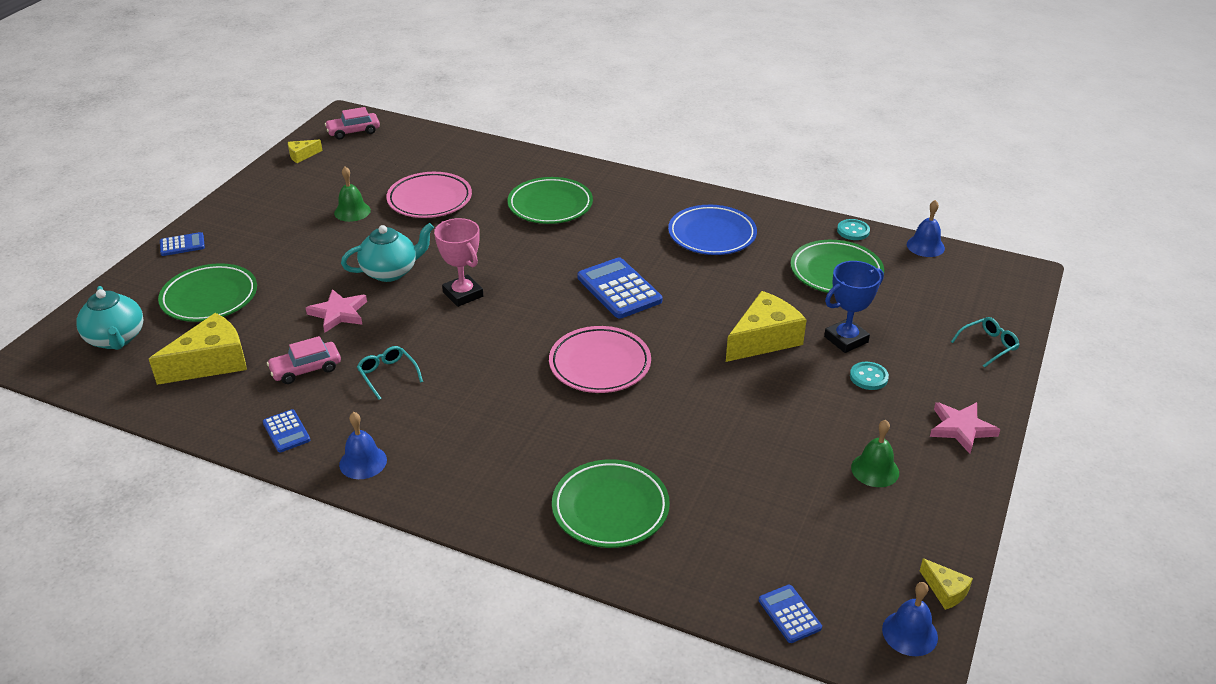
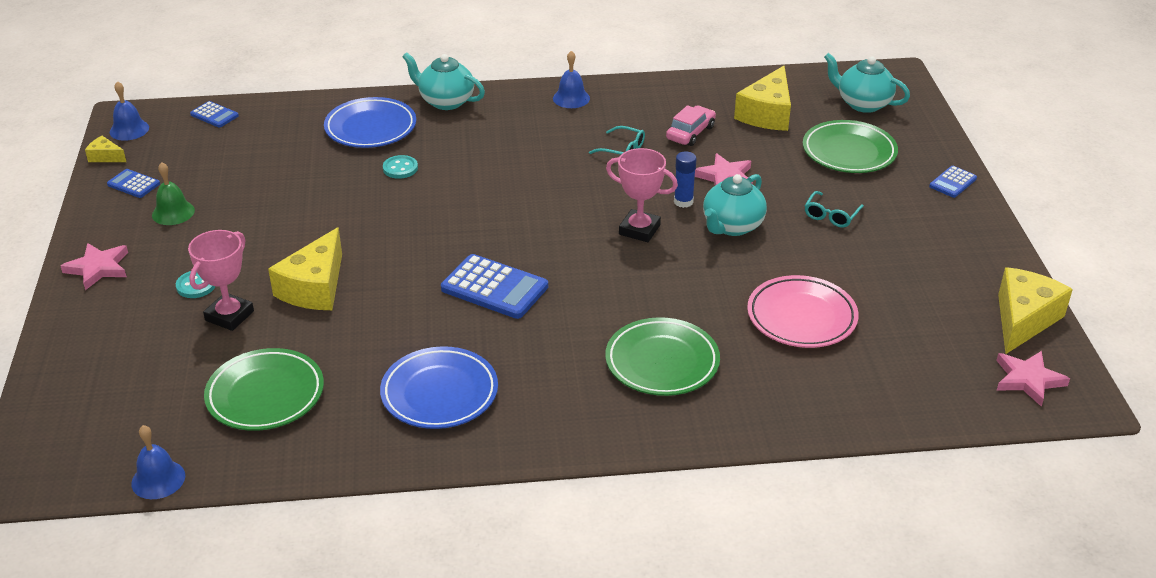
camera: 150 degrees right, 0 degrees up
(286, 431) = (647, 96): blue calculator -> blue calculator (133, 184)
(302, 155) = (1023, 319): yellow cheese -> yellow cheese, size x2.08
(352, 211) = (859, 272): green bell -> none
(353, 131) = (1028, 380): pink car -> pink star
(400, 305) = (683, 202): none -> blue glue stick
(498, 516) = (445, 101): none -> turquoise teapot
(600, 364) = (455, 214): pink plate -> none
(610, 508) = (370, 128): green plate -> blue plate
(846, 339) = (229, 316): blue trophy -> pink trophy
(853, 231) = (262, 468): turquoise button -> turquoise button (400, 168)
(988, 345) = (71, 362): turquoise glasses -> turquoise glasses (831, 215)

